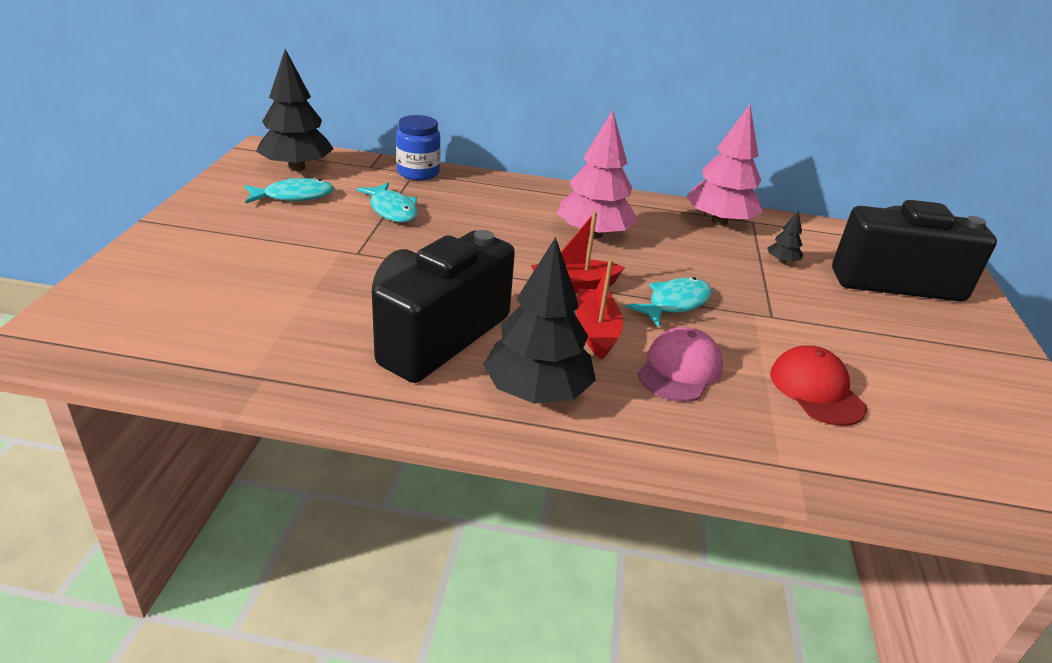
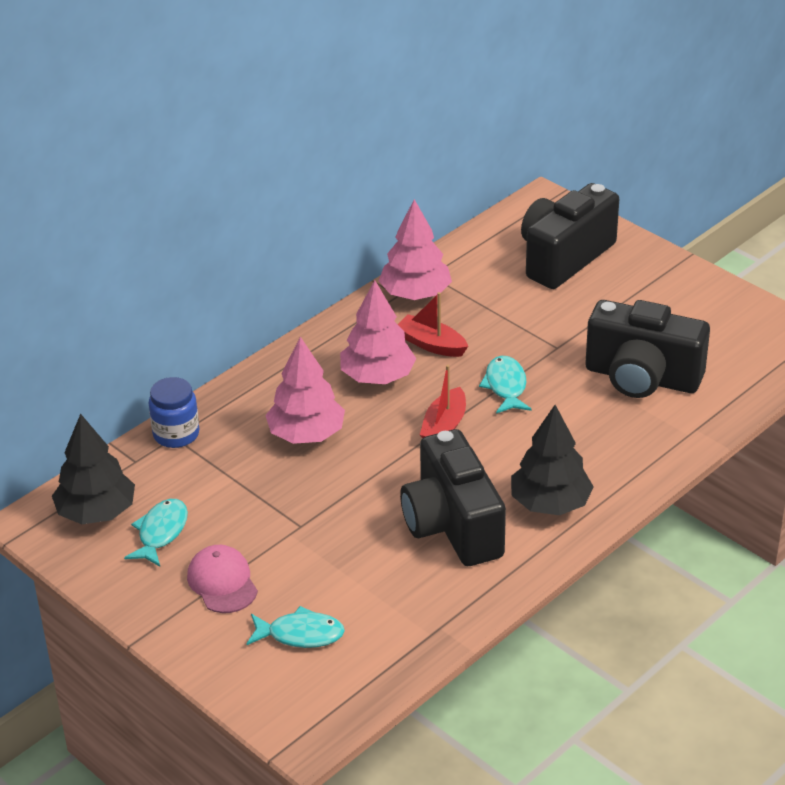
camera: 50 degrees left, 5 degrees up
(392, 210) = (240, 479): turquoise fish -> turquoise fish (300, 634)
(480, 223) = (306, 434): none -> pink tree
(596, 331) = (508, 444): red boat -> red boat (431, 344)
(680, 369) = (578, 426): pink cap -> pink cap (222, 582)
(782, 261) = (497, 297): black tree -> none
(816, 390) = (642, 377): red cap -> black camera

